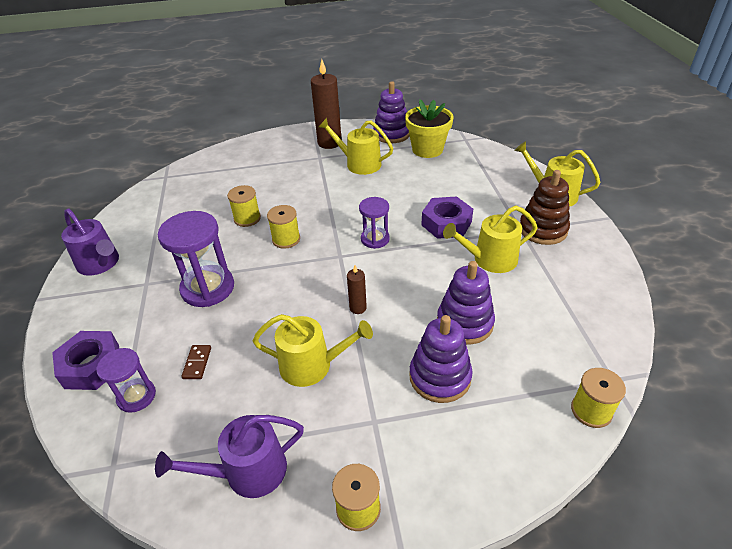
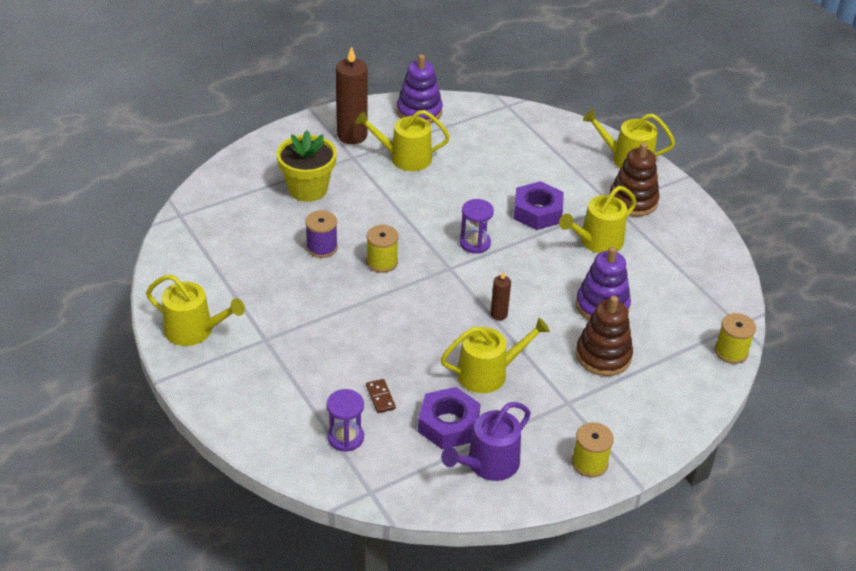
camera: 25 degrees left, 0 degrees up
(92, 366) = (279, 425): purple nut -> purple nut (448, 424)
(100, 264) = (194, 330): purple watering can -> yellow watering can
(208, 288) = (336, 329): purple hourglass -> none
(247, 218) = (322, 247): yellow spool -> purple spool
(427, 149) = (472, 126): yellow flower pot -> yellow flower pot (308, 189)
(440, 377) = (603, 356): purple stacking toy -> brown stacking toy

